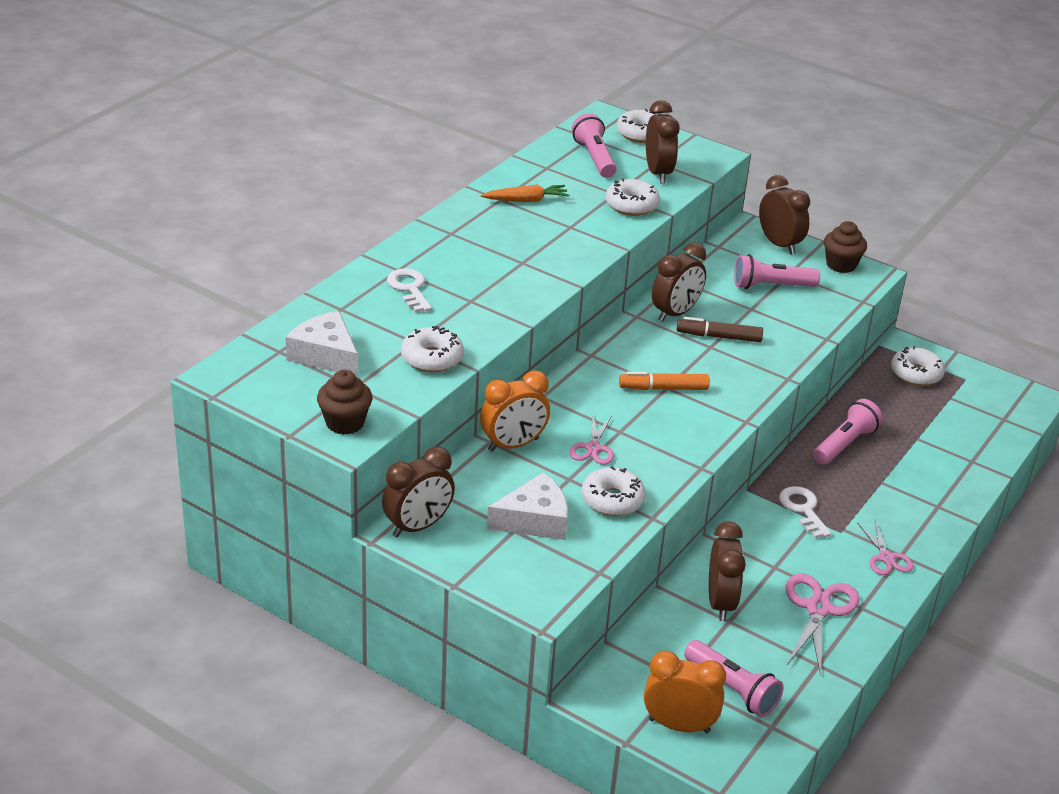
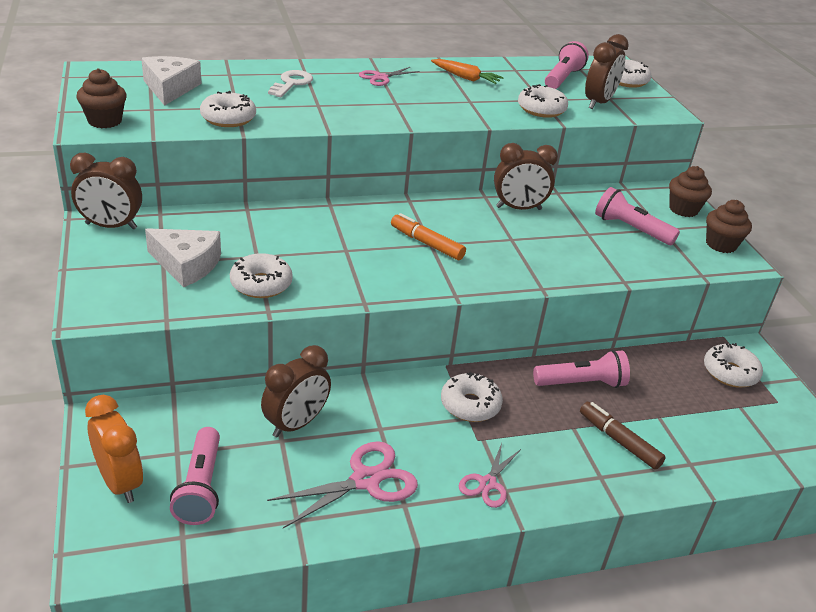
camera: 40 degrees right, 0 degrees up
(513, 445) = (258, 218): orange clock -> none
(593, 448) = (308, 249): pink scissors -> pink scissors (381, 77)
(718, 337) = (529, 236): brown marker -> brown marker (619, 441)
(779, 244) = (683, 209): brown clock -> brown cupcake
(803, 509) = (470, 405): white key -> white donut

